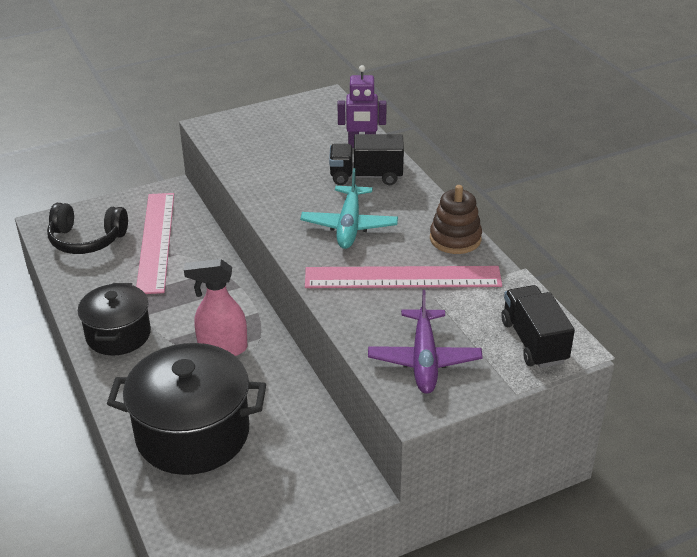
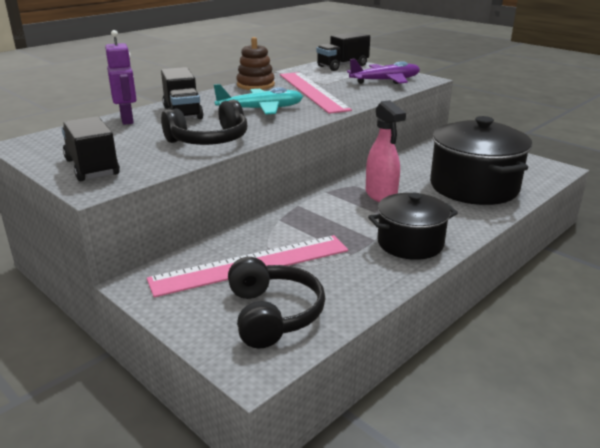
camera: 110 degrees left, 10 degrees down
(249, 126) = (92, 167): none -> black truck
(273, 182) = (209, 140): none -> black headphones

